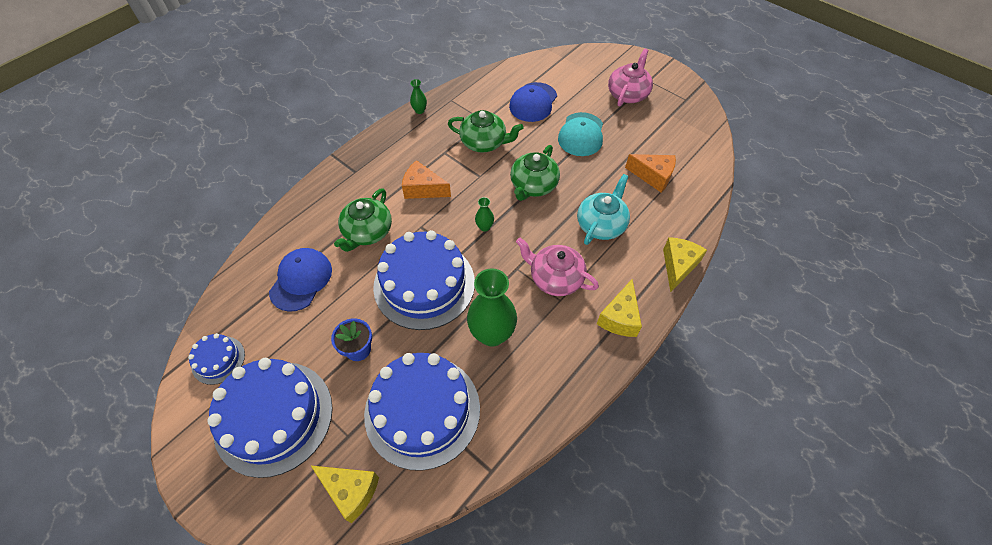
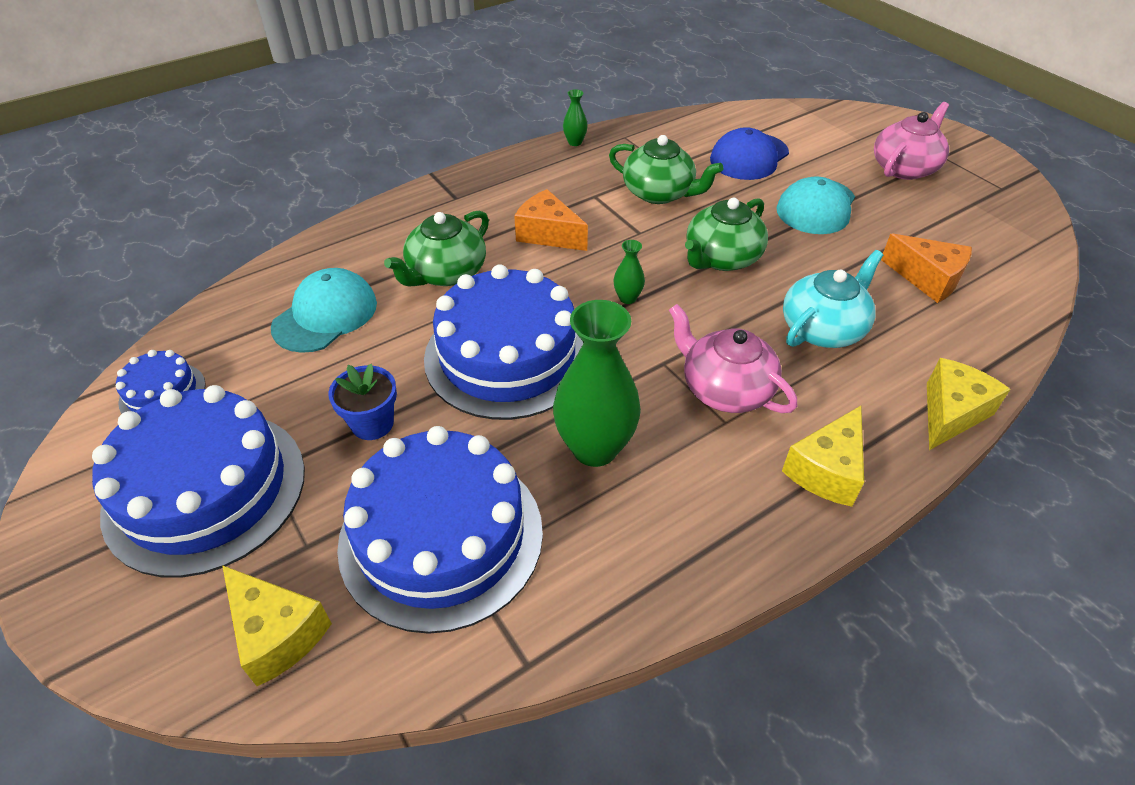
camera: 15 degrees right, 10 degrees down
(301, 280) = (325, 315): blue cap -> turquoise cap

